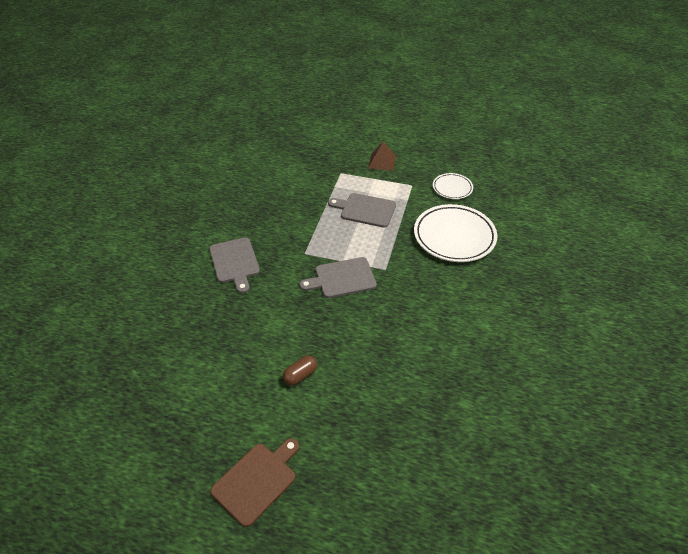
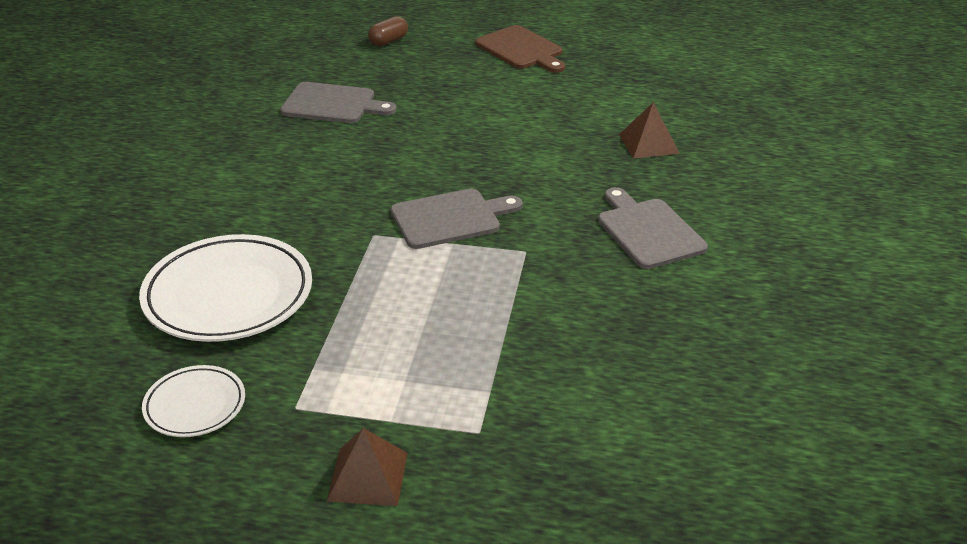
camera: 175 degrees right, 10 degrees down
(201, 336) = (648, 143): none -> brown pyramid
(257, 480) = (521, 49): brown cutting board -> brown cutting board turned 75 degrees counterclockwise
(300, 375) = (494, 116): brown capsule -> brown capsule (388, 41)
(365, 210) = (412, 339): grey cutting board -> grey cutting board (333, 104)

